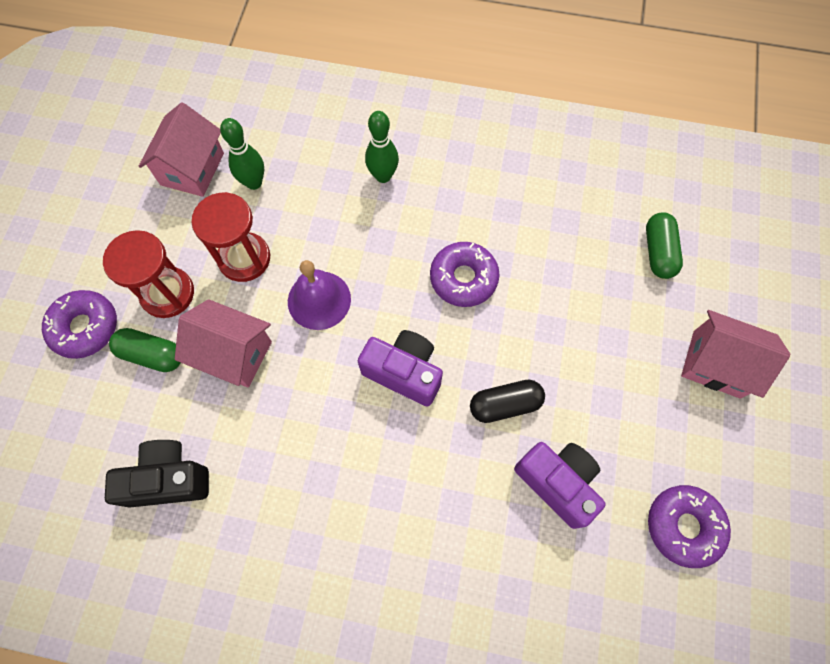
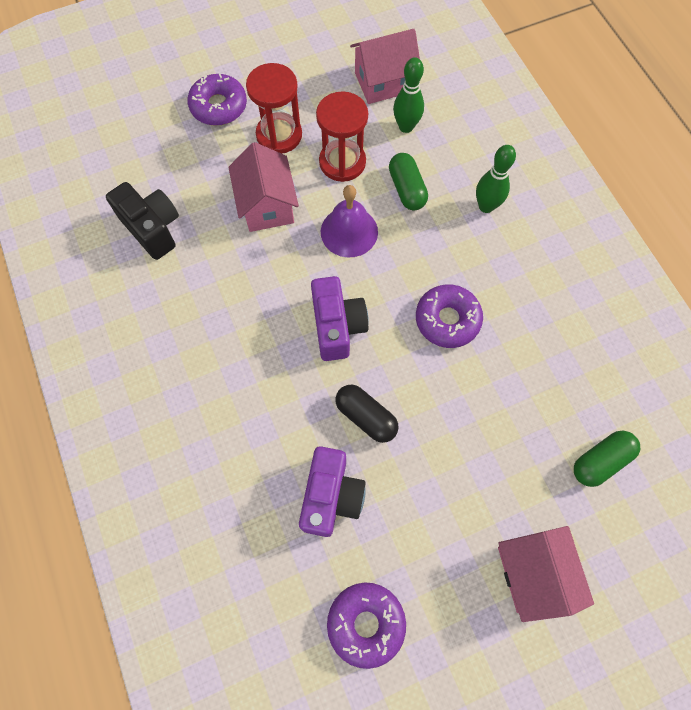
camera: 55 degrees right, 0 degrees up
(152, 354) = (229, 157): green capsule -> green capsule (407, 189)

